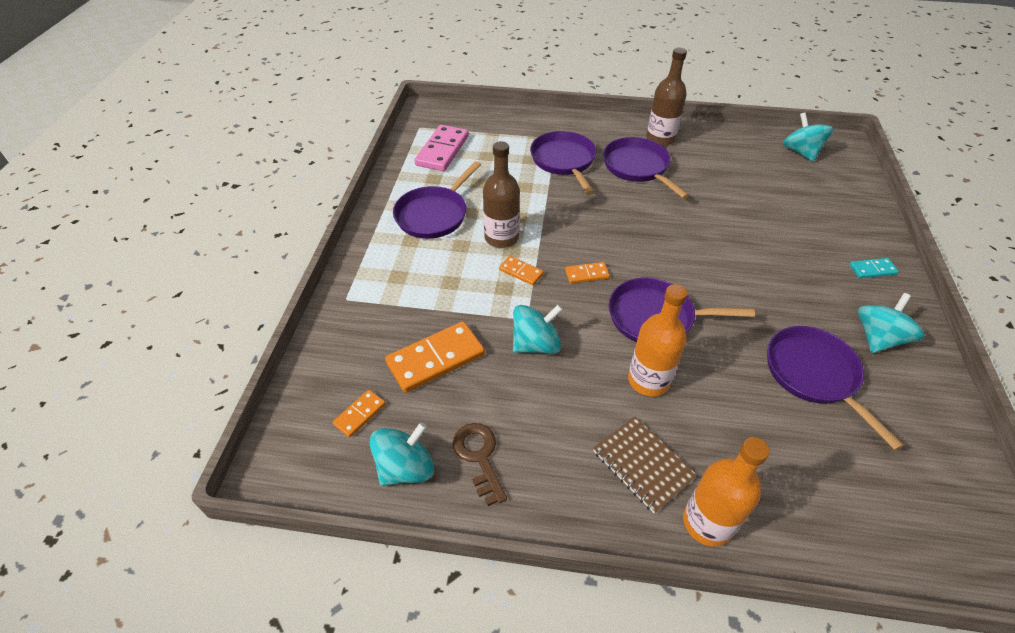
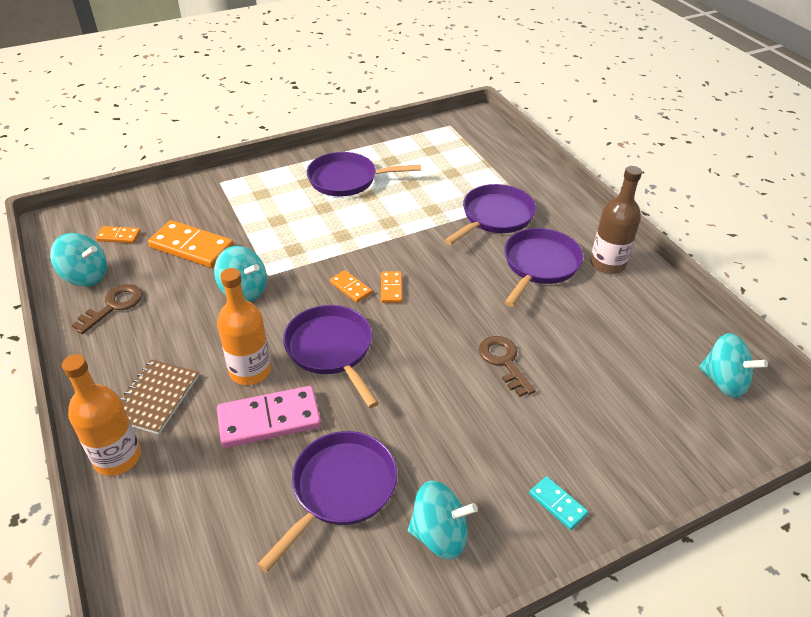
camera: 55 degrees right, 5 degrees down
(442, 150) = (432, 149): pink domino -> pink domino (269, 419)
(501, 238) = (352, 224): brown bottle -> none
(521, 272) = (320, 250): orange domino -> orange domino (391, 288)
(728, 231) = (503, 361): none -> brown key
(801, 152) = (723, 381): turquoise spinning top -> turquoise spinning top turned 90 degrees clockwise

